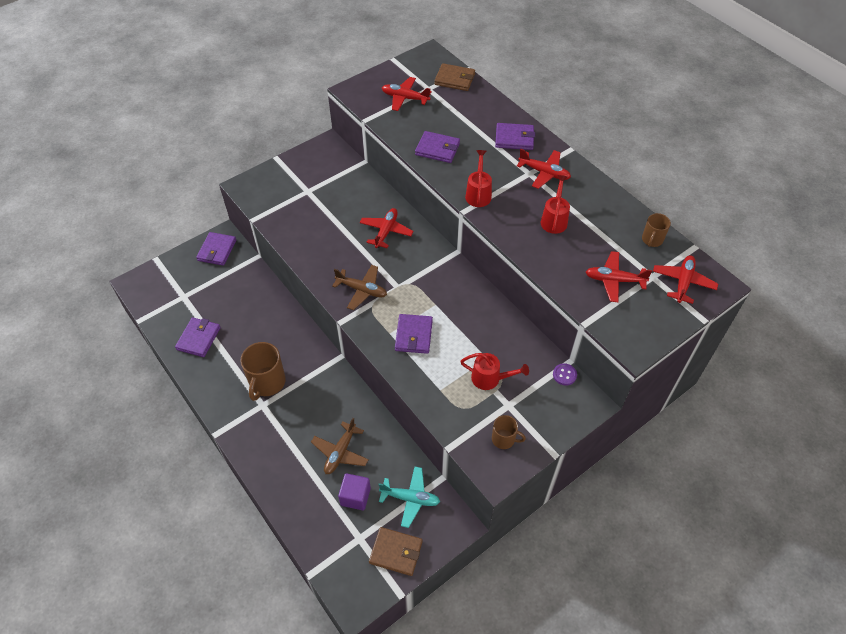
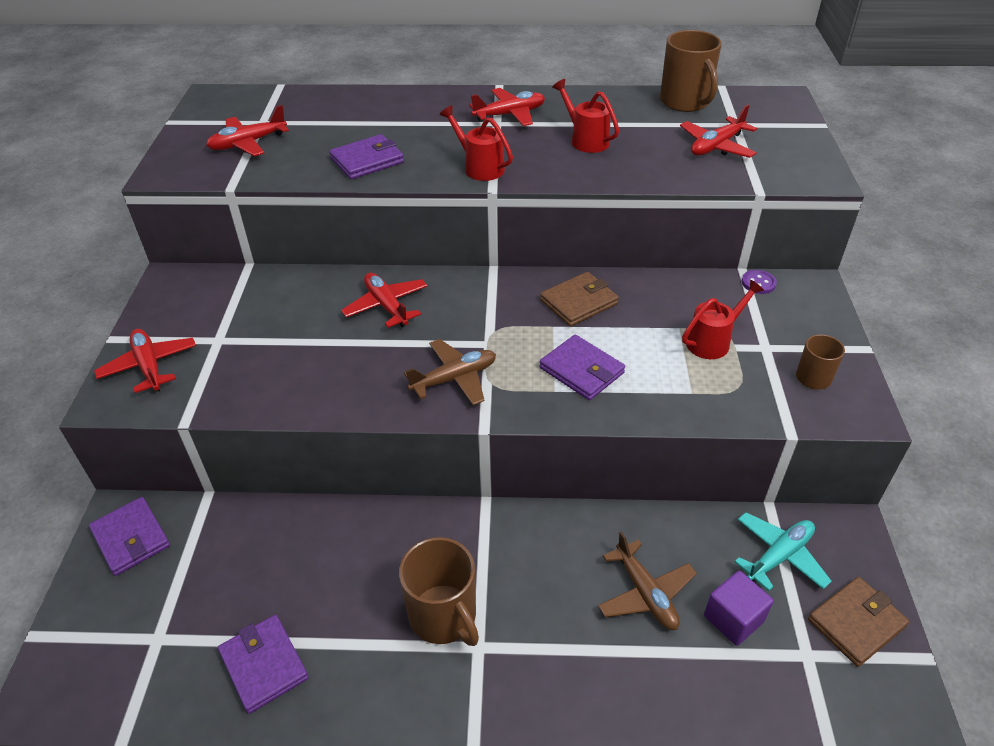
camera: 50 degrees left, 10 degrees down
(454, 79) = (280, 100): brown wallet -> brown wallet (579, 302)
(514, 138) = (432, 108): purple wallet -> none
(652, 240) = (685, 102): brown mug -> brown mug, size x1.78
(683, 282) = (761, 112): red plane -> red plane (149, 366)

